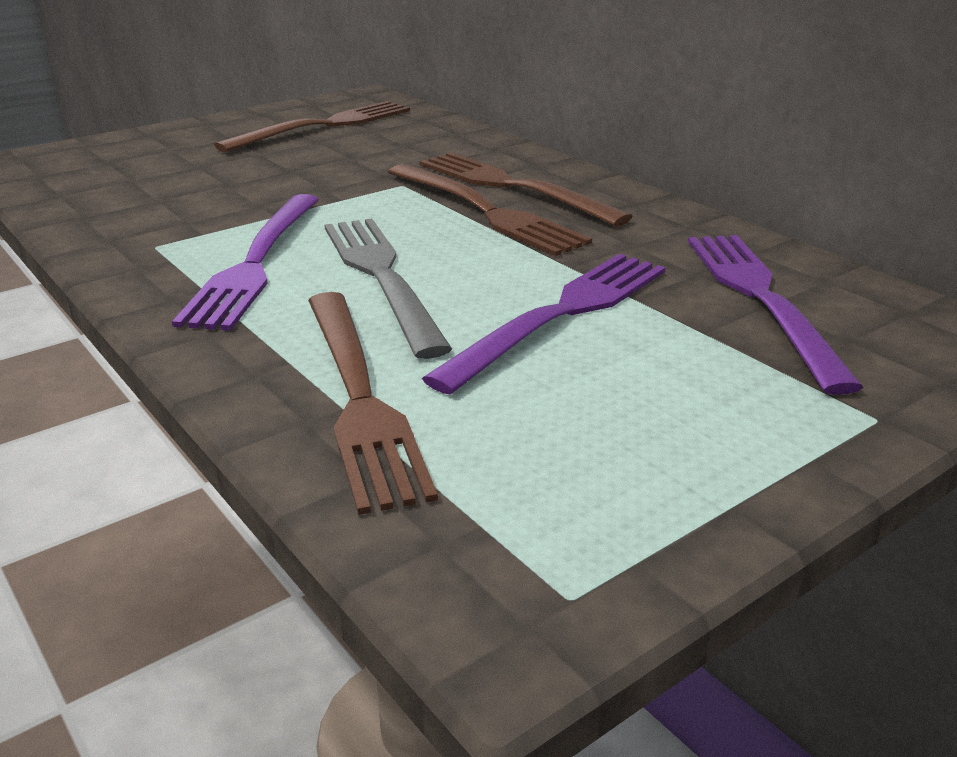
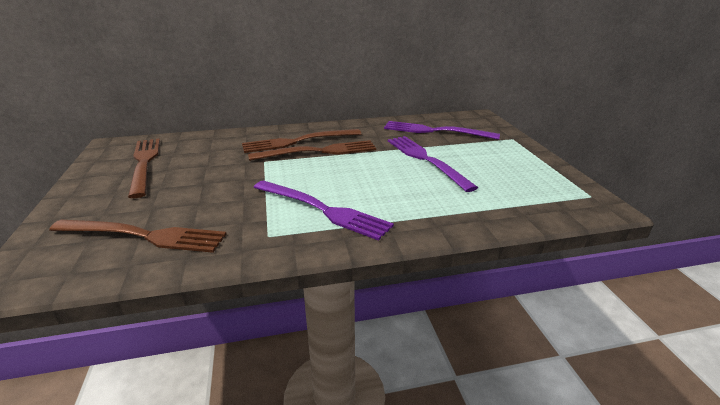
camera: 65 degrees left, 0 degrees up
(359, 398) = (469, 206): brown fork -> brown fork (144, 236)
(381, 277) = (365, 184): grey fork -> none

